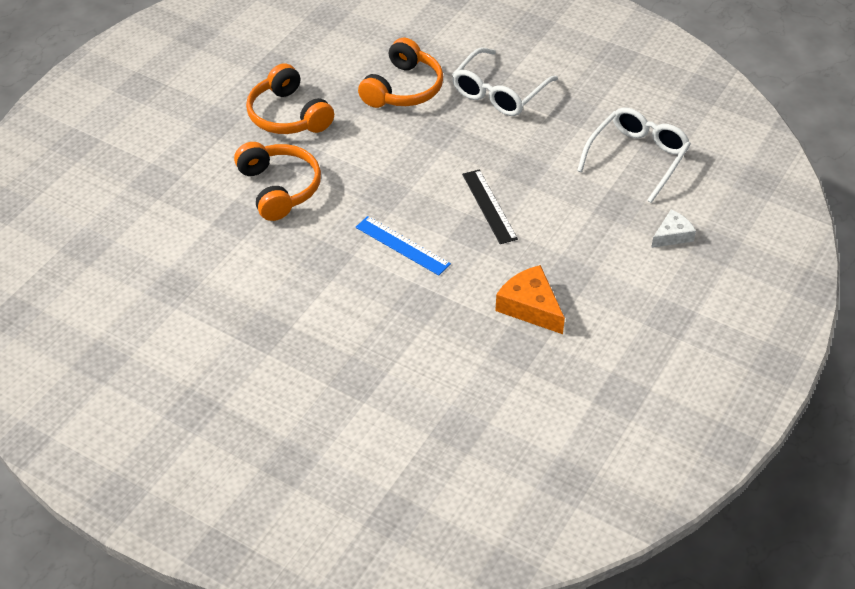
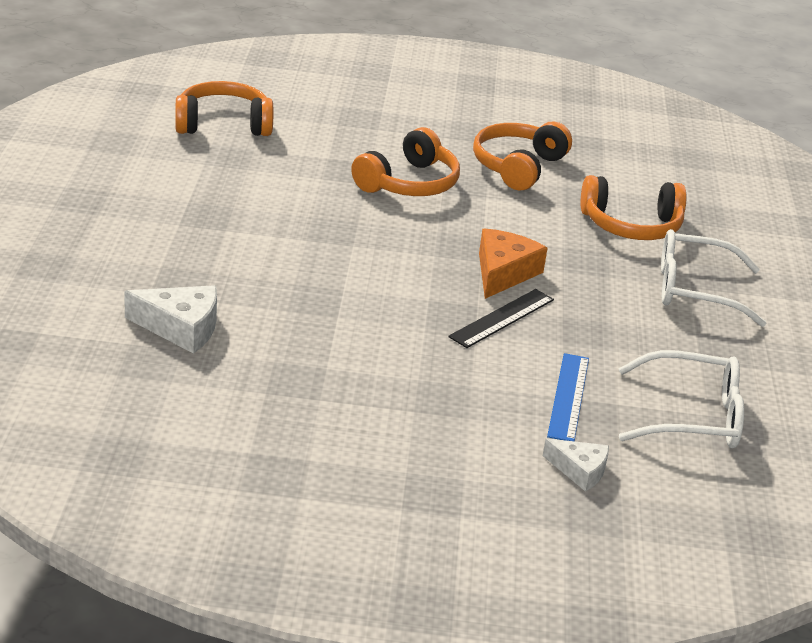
camera: 60 degrees right, 15 degrees down
(113, 274) = (223, 124): none -> orange headphones
(402, 245) = (391, 272): blue ruler -> blue ruler (569, 397)
(421, 396) = (181, 328): none -> white cheese
(530, 307) = (366, 377): orange cheese -> orange cheese (503, 273)

